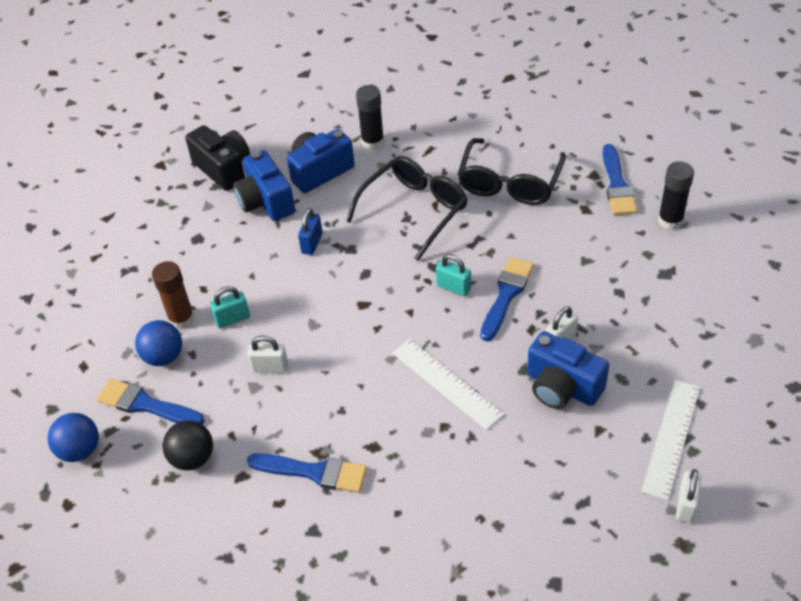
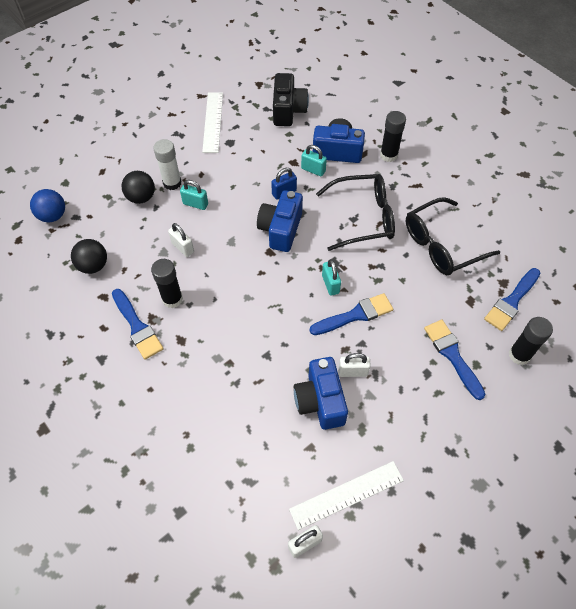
camera: 40 degrees right, 10 degrees up
(146, 405) = (105, 217): blue brush -> blue brush (452, 355)
(163, 357) = (141, 197): blue ball -> black ball
(181, 319) = (172, 183): brown glue stick -> white glue stick
(266, 201) = (288, 147): blue camera -> blue camera (281, 229)
(316, 204) = (313, 170): none -> turquoise padlock
(318, 419) = (172, 299): none -> black glue stick
(446, 383) = (259, 339): white ruler -> white ruler (213, 122)

